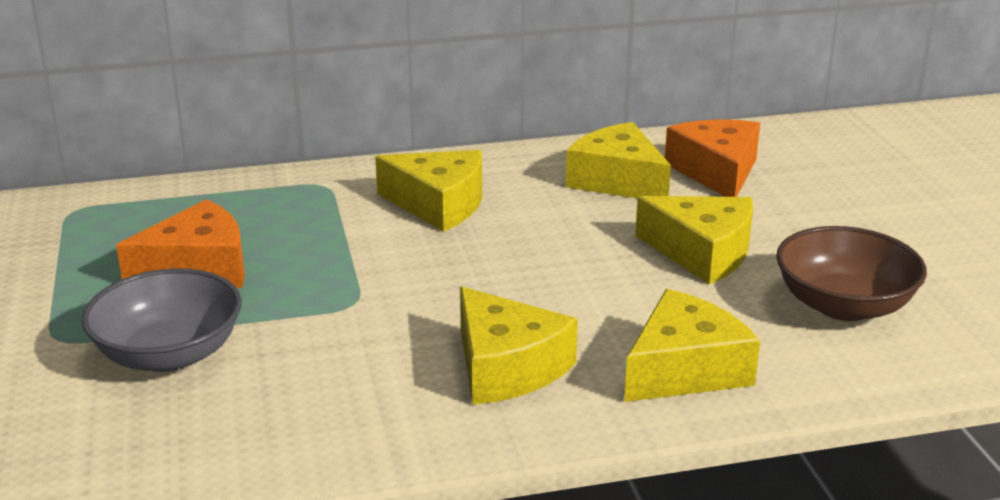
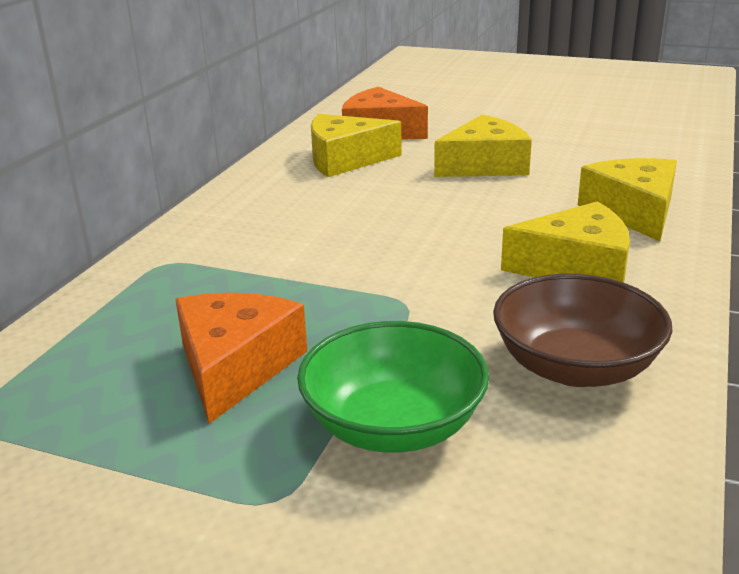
camera: 55 degrees left, 0 degrees up
(169, 354) = (393, 425): grey bowl -> green bowl
(439, 204) = (283, 226): yellow cheese -> none
(843, 305) = (596, 150): brown bowl -> brown bowl (575, 367)

